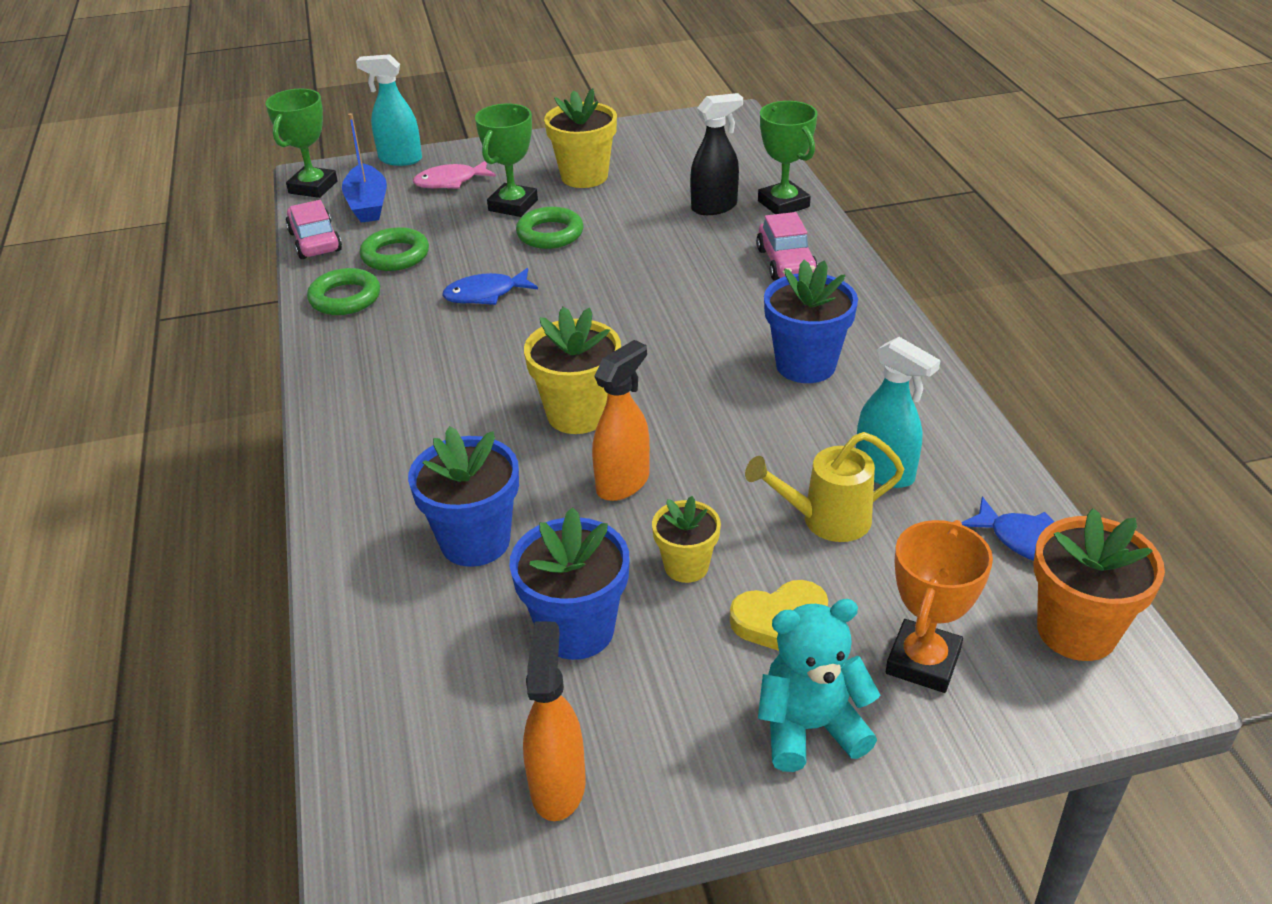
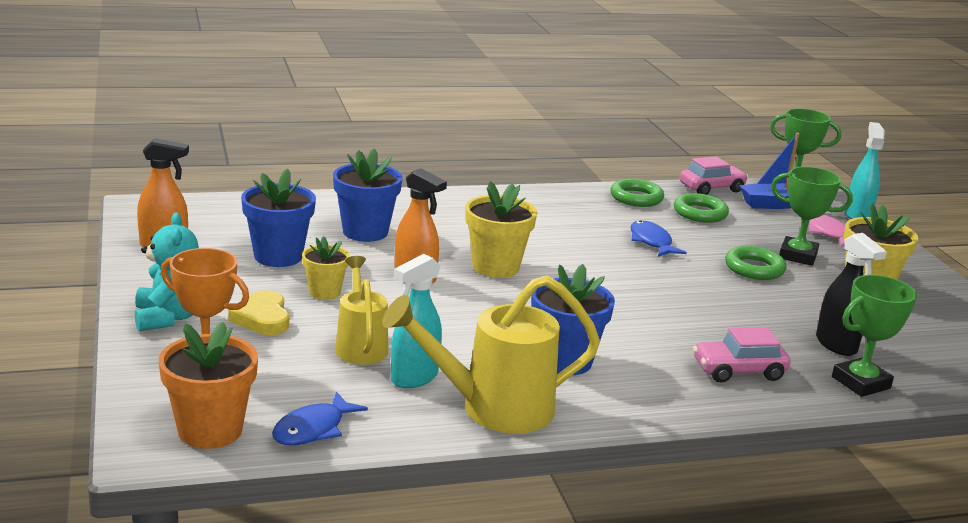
camera: 85 degrees right, 15 degrees down
(925, 413) = (493, 408): none -> yellow watering can

